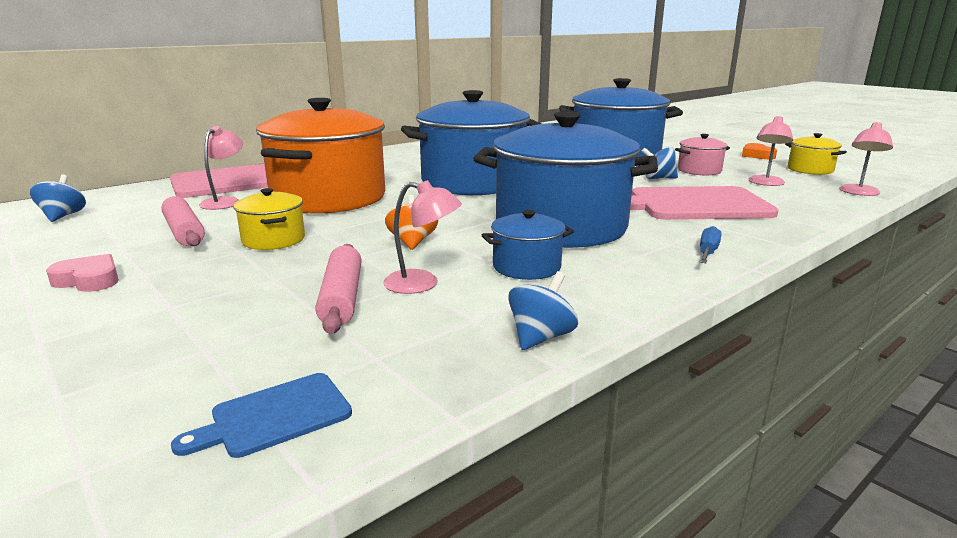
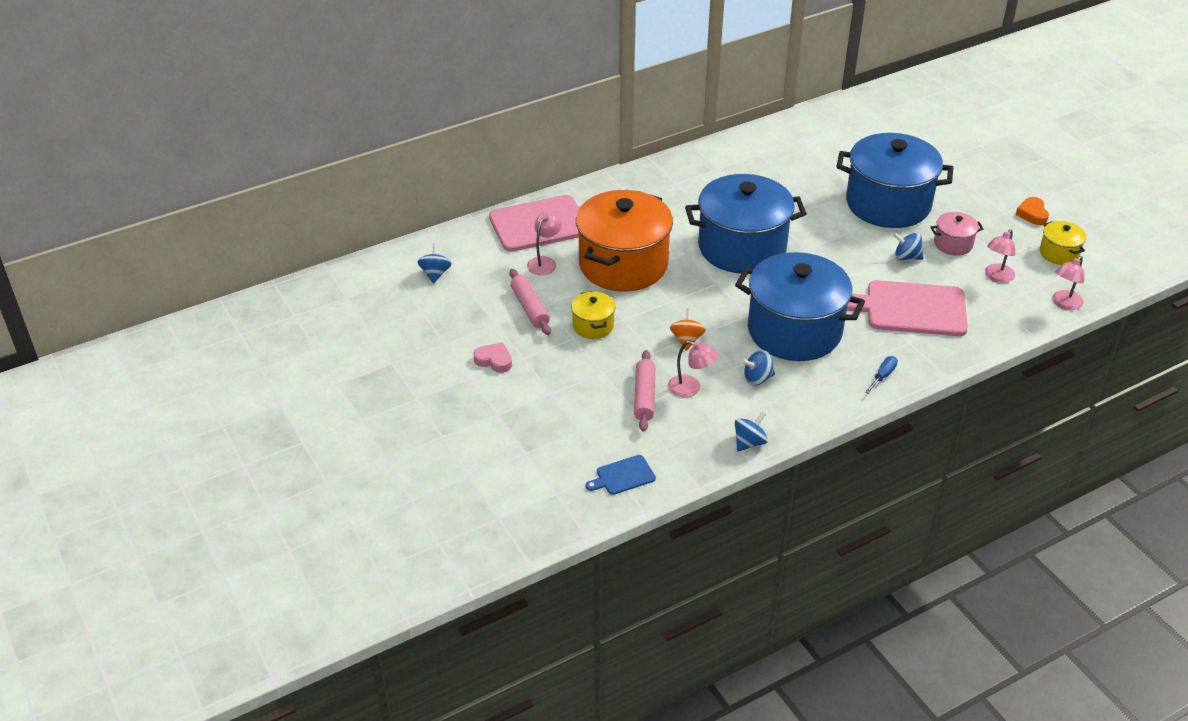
camera: 10 degrees right, 20 degrees up
(526, 267) = (757, 378): blue pot -> blue spinning top

